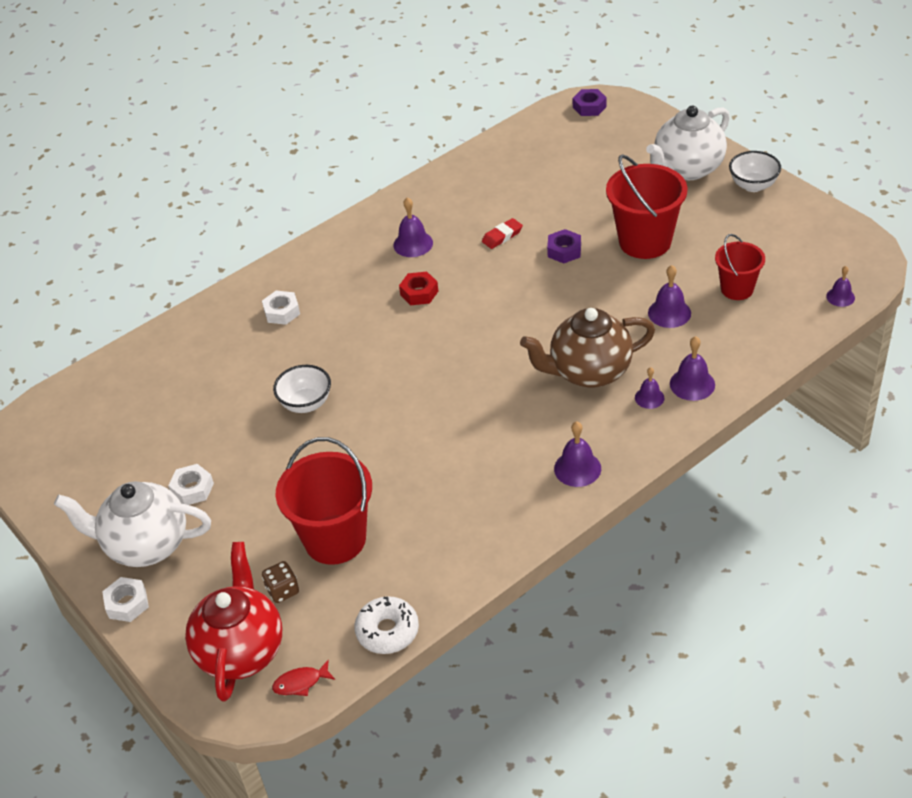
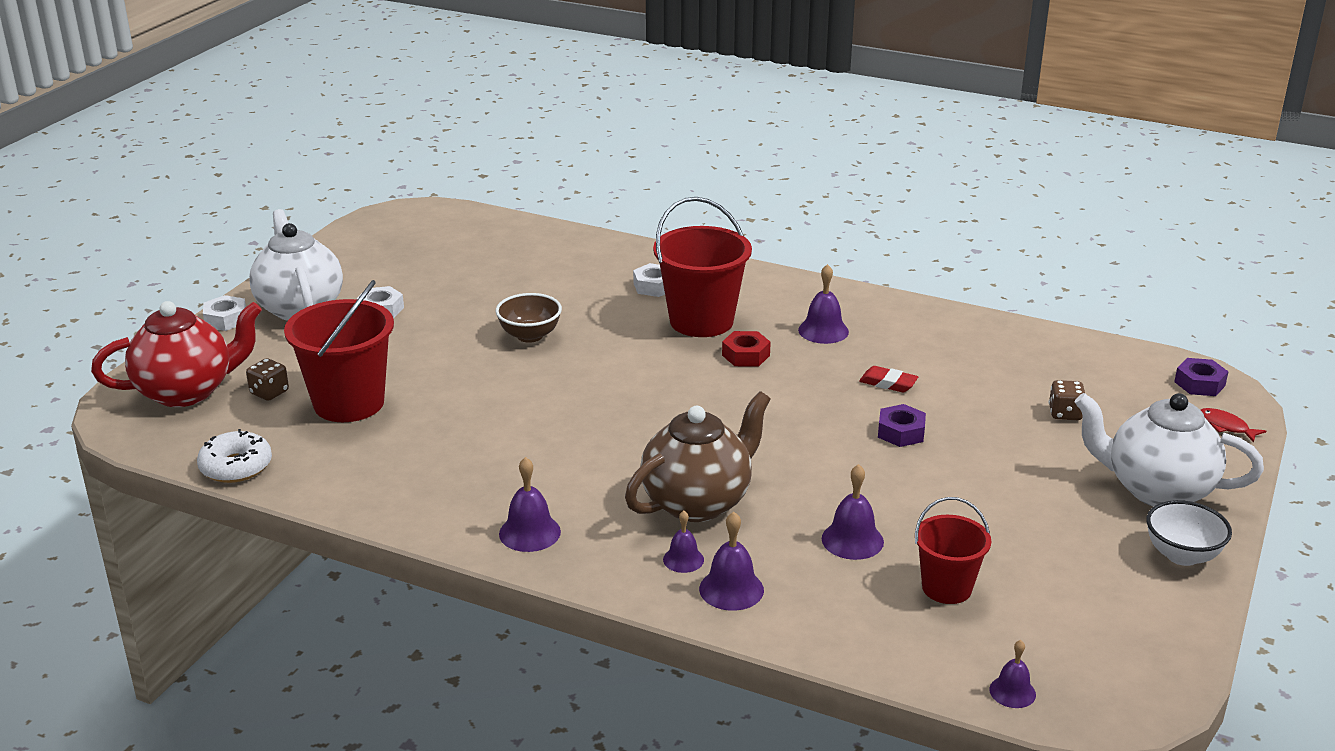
camera: 60 degrees right, 15 degrees down
(300, 683) = (155, 435): red fish -> red fish (1225, 426)
(306, 404) = (530, 336): white bowl -> brown bowl
(587, 173) = (1065, 414): none -> brown dice
(589, 372) = (698, 502): brown teapot -> brown teapot turned 90 degrees clockwise
(645, 241) = (974, 489): red bucket -> red bucket (701, 321)

